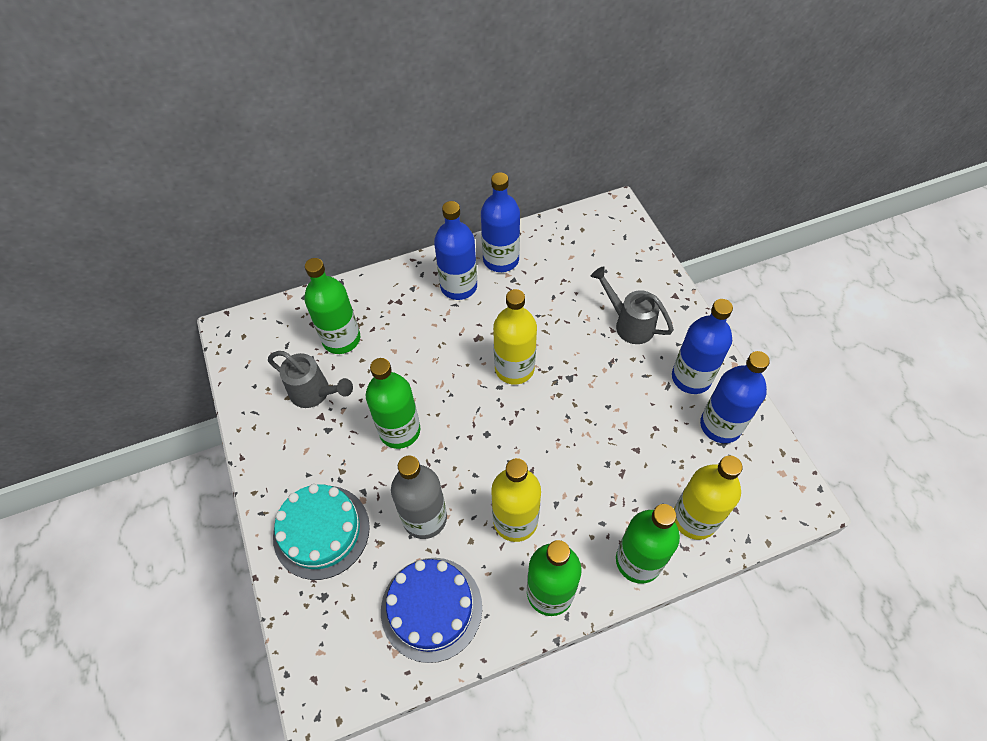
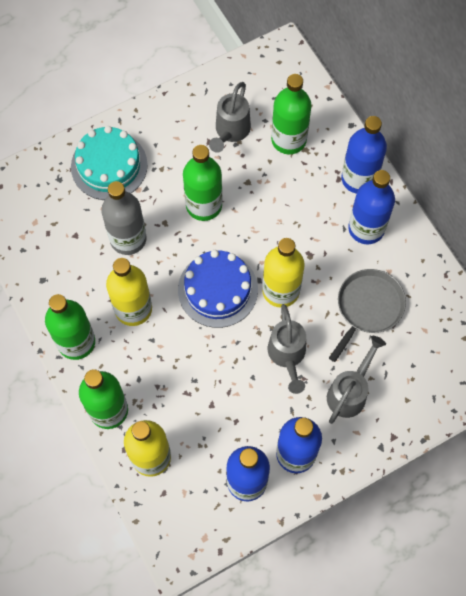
camera: 80 degrees right, 10 degrees up
(431, 608) = (56, 256): blue cake -> blue cake (218, 289)
(501, 259) = (407, 262): blue bottle -> blue bottle (359, 179)
(543, 297) = (368, 307): none -> grey pan
(587, 371) = (287, 355): none -> grey watering can

